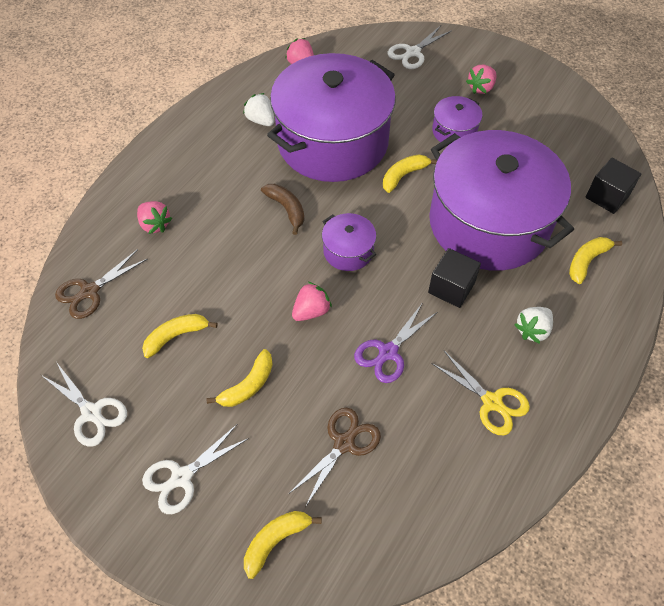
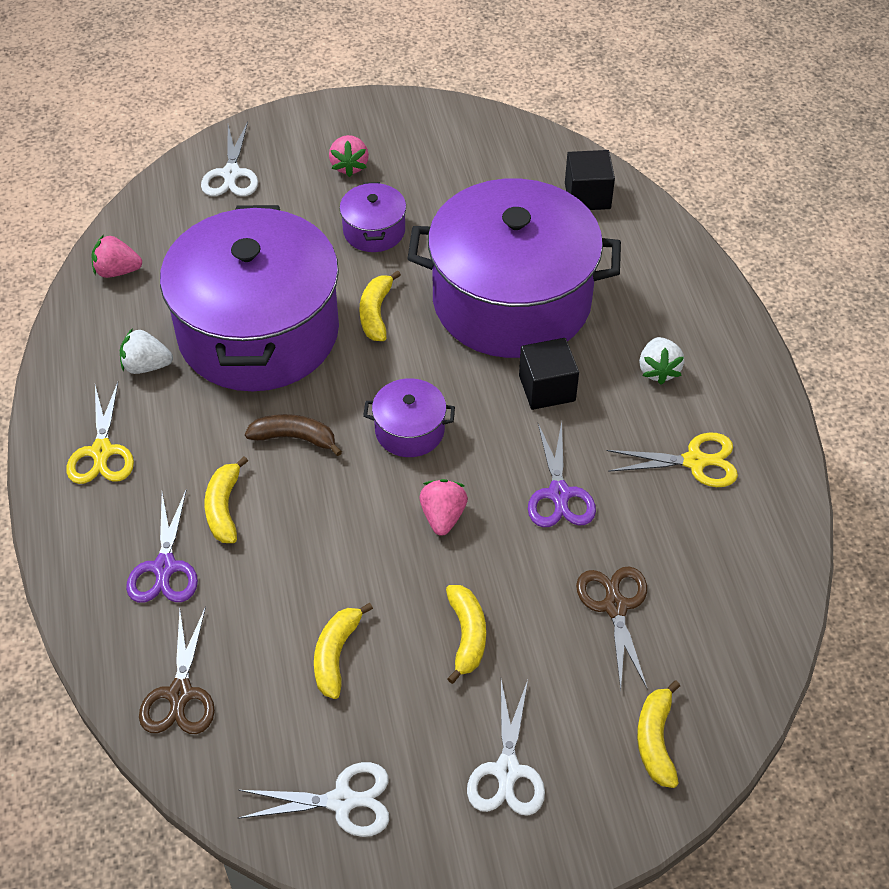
camera: 45 degrees left, 5 degrees down
(155, 224) = (165, 567): pink strawberry -> purple scissors
(194, 147) = (102, 451): none -> yellow scissors
(586, 261) = (635, 271): yellow banana -> yellow banana (224, 508)

